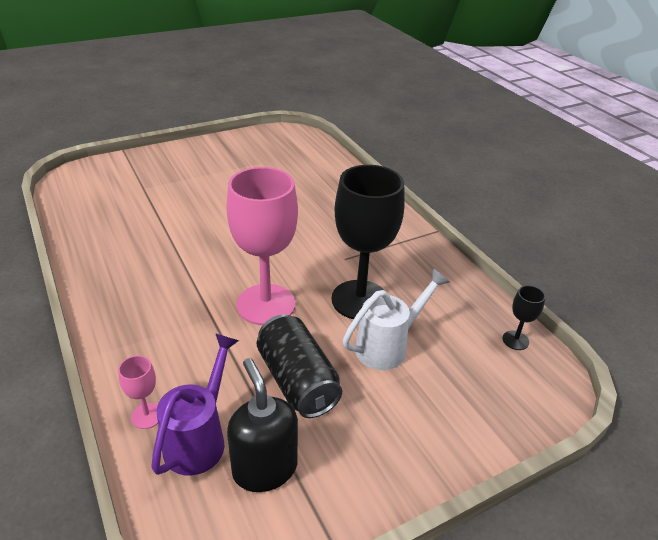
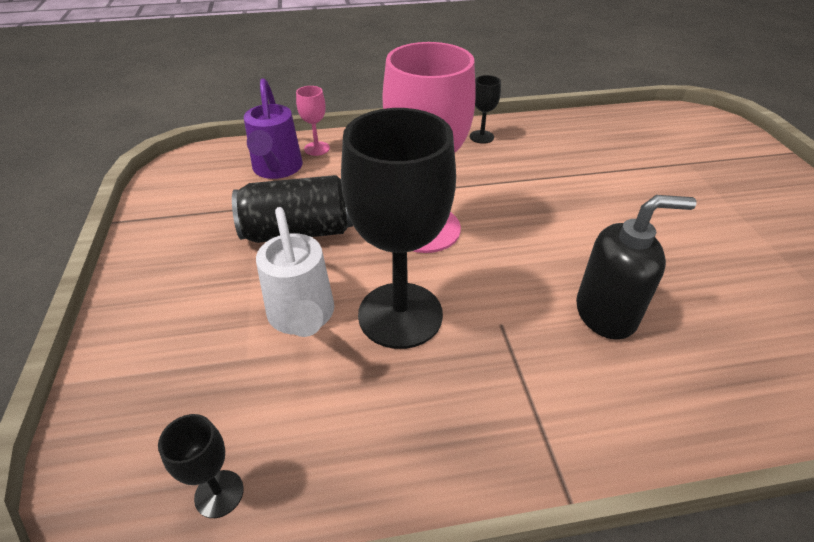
camera: 110 degrees right, 5 degrees up
(110, 291) = (481, 137): none -> black goblet
(200, 438) = (276, 170): purple watering can -> purple watering can turned 45 degrees clockwise
(264, 468) = (222, 197): black soap dispenser -> black soap dispenser (606, 314)

